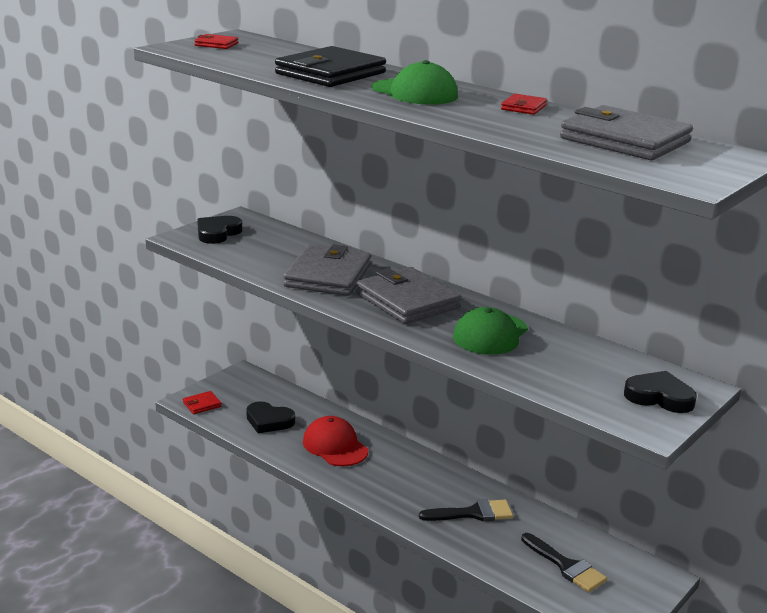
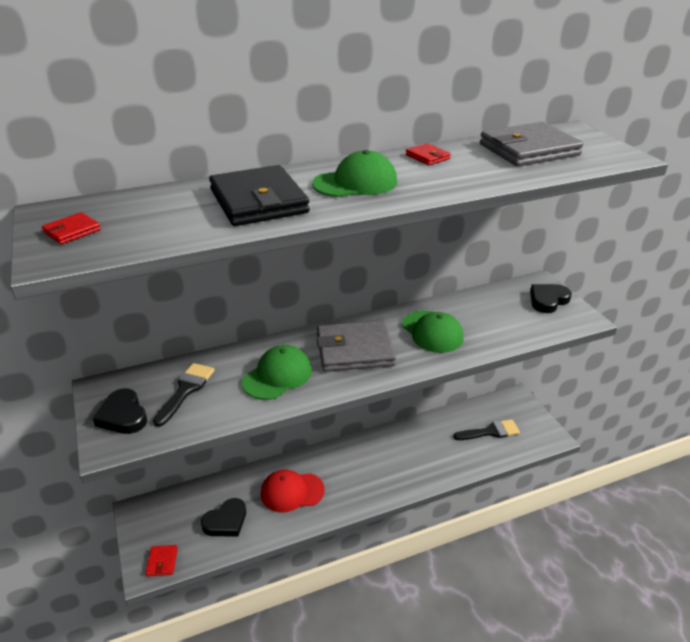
camera: 60 degrees left, 10 degrees up
(328, 276) = (277, 376): grey wallet -> green cap
(473, 513) = (417, 450): black brush -> black brush (186, 390)

